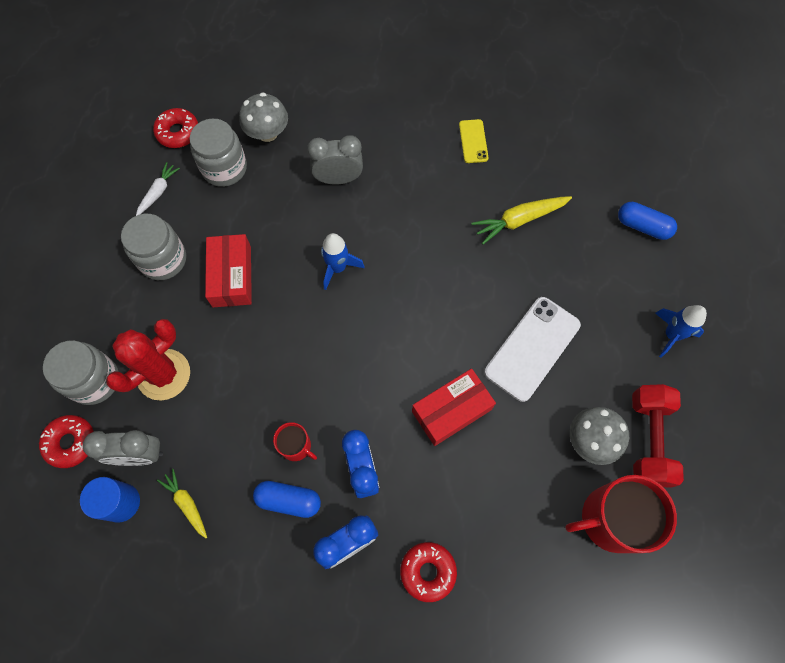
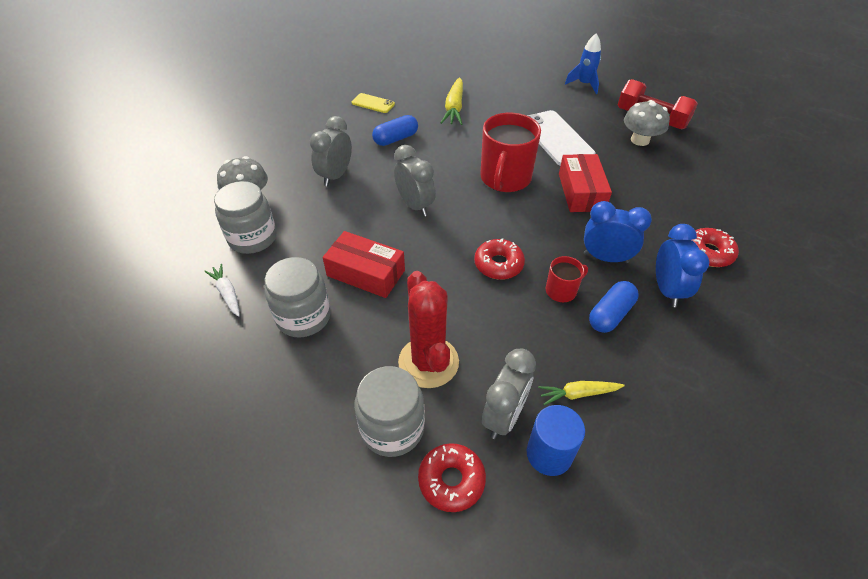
camera: 60 degrees left, 20 degrees down
(178, 132) = (180, 255): red donut -> red donut (498, 264)
(338, 268) = (415, 205): blue rocket -> grey clock
(611, 519) = (701, 153): red mug -> red mug (505, 178)
(643, 226) = (501, 66): blue capsule -> blue capsule (396, 139)

